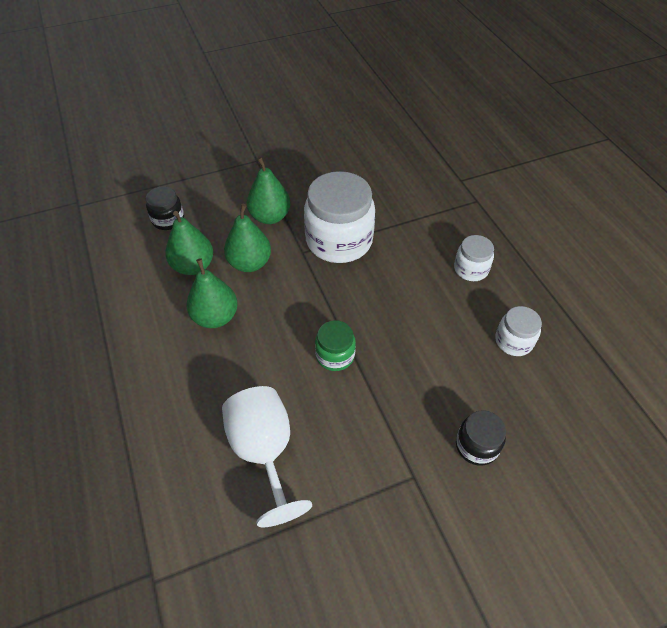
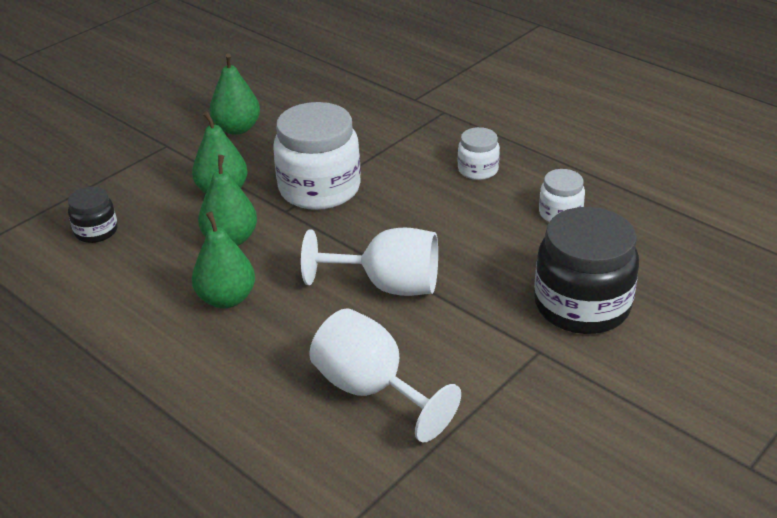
camera: 25 degrees left, 15 degrees down
(193, 266) = (163, 263): green pear -> green pear (237, 128)
(335, 355) = (388, 285): green jar -> white goblet
(476, 446) = (582, 305): black jar -> black jar, size x1.98

